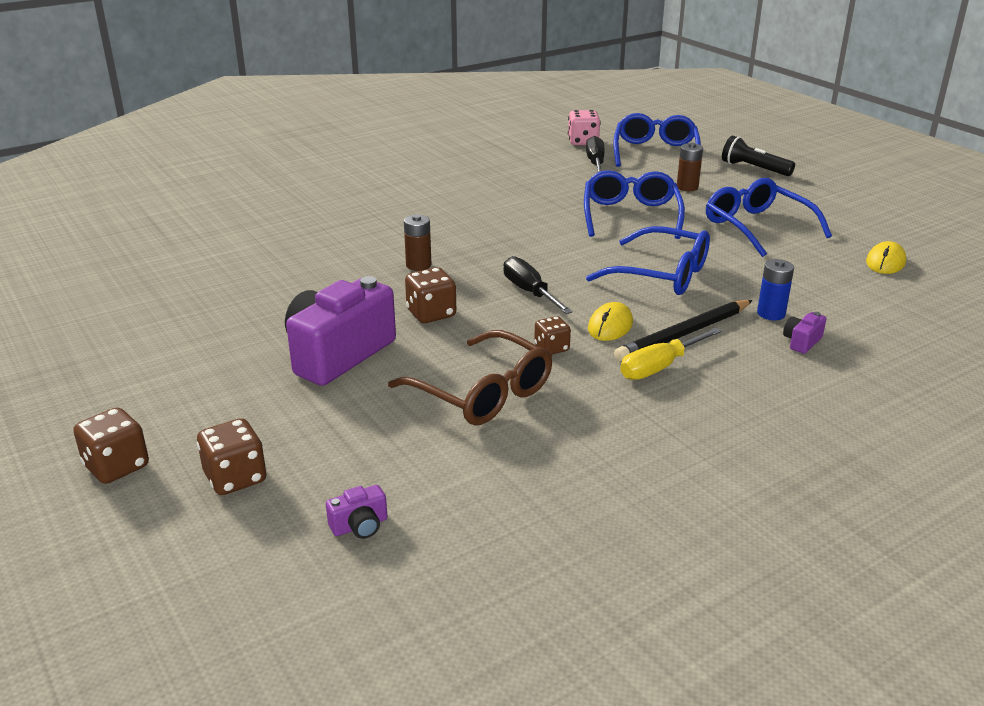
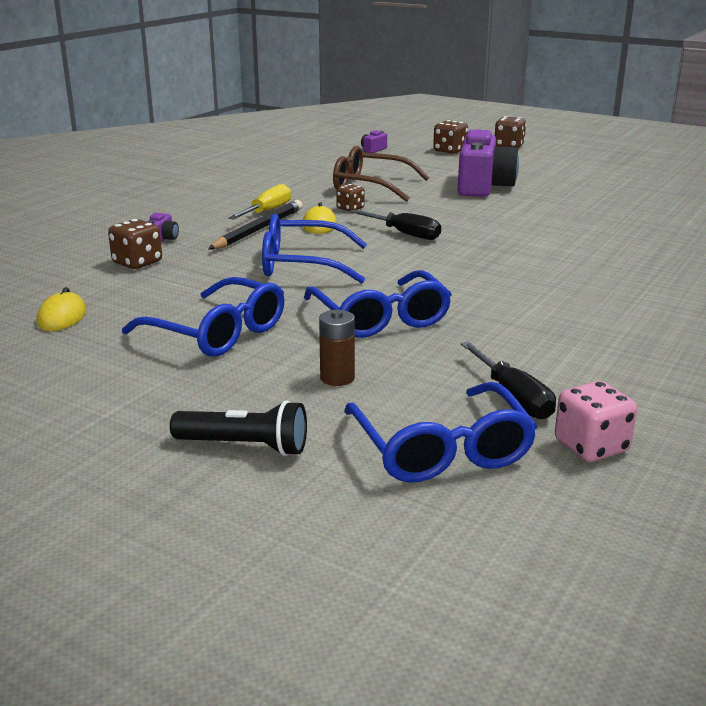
camera: 155 degrees right, 5 degrees down
(418, 265) = (523, 235): brown battery -> none
(431, 314) = (459, 211): brown dice -> brown dice (137, 263)
(771, 314) = (190, 252): blue battery -> none

